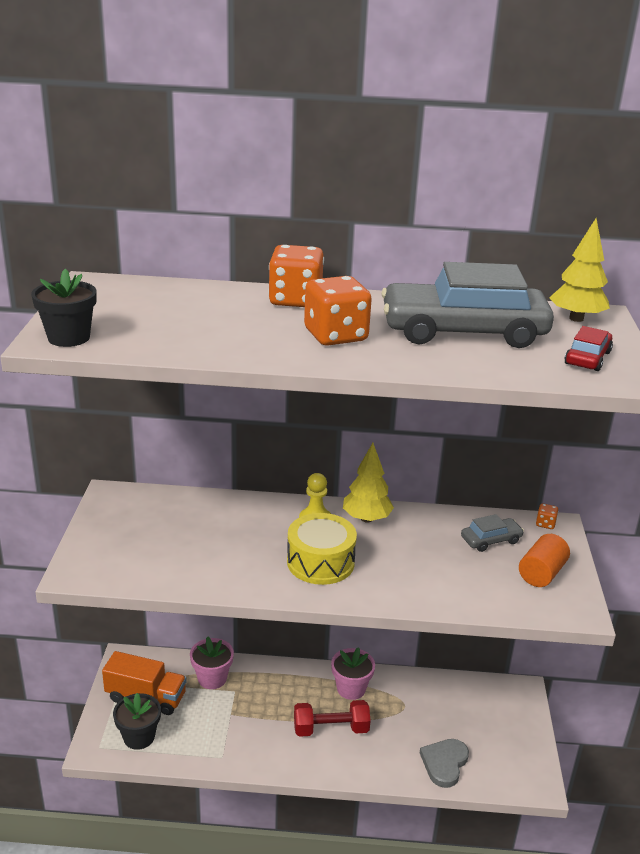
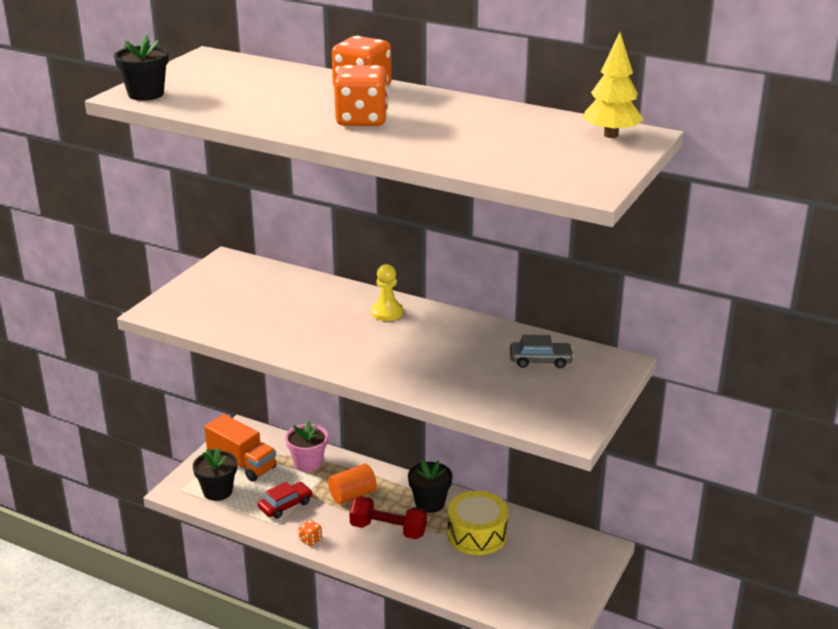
camera: 25 degrees right, 0 degrees up
(320, 562) = (363, 345): yellow drum -> yellow drum (477, 534)
(351, 689) = (430, 503): pink flower pot -> black flower pot
(366, 518) = (435, 320): yellow tree -> none
(444, 763) = (476, 585): grey heart -> none
(463, 331) = (483, 131): grey car -> none
(541, 573) = (565, 396): orange cylinder -> orange cylinder (352, 495)
(545, 524) = (610, 358): orange dice -> orange dice (310, 539)
(587, 358) = (572, 167): red car -> red car (285, 505)

